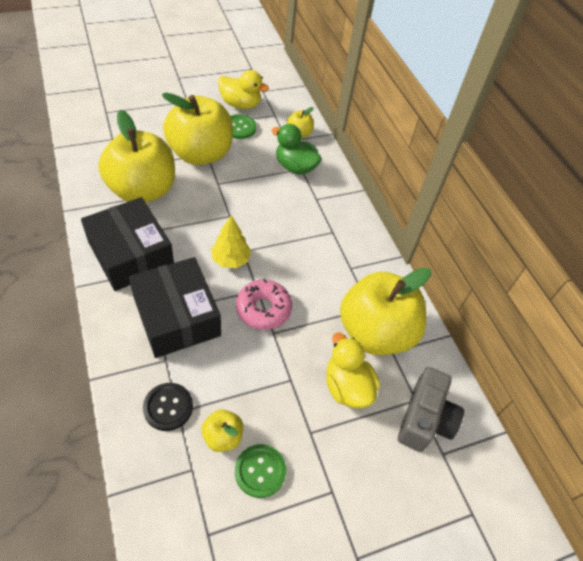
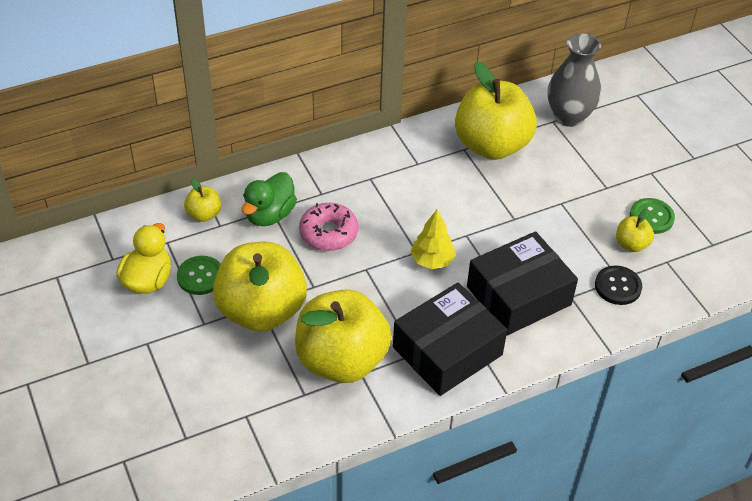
camera: 90 degrees left, 5 degrees down
(263, 309) = (489, 228): pink donut -> pink donut (328, 233)
(347, 387) = (555, 164): yellow duck -> none
(424, 419) = (569, 116): grey camera -> grey vase

